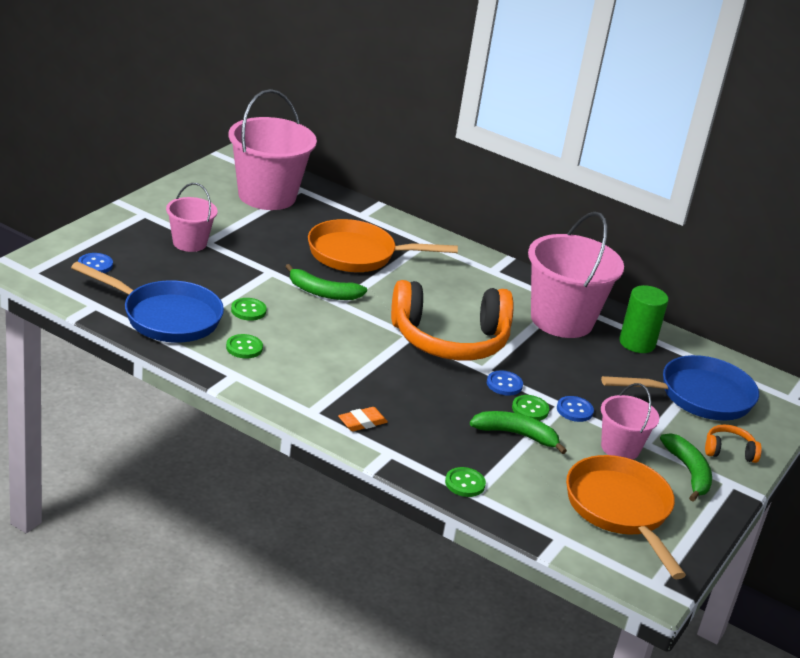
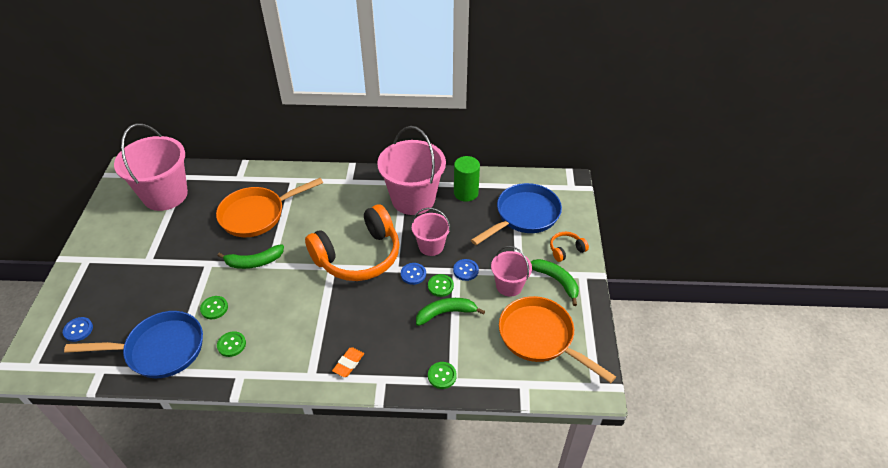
camera: 25 degrees left, 15 degrees up
(189, 243) = (136, 269): pink bucket -> pink bucket (431, 246)

